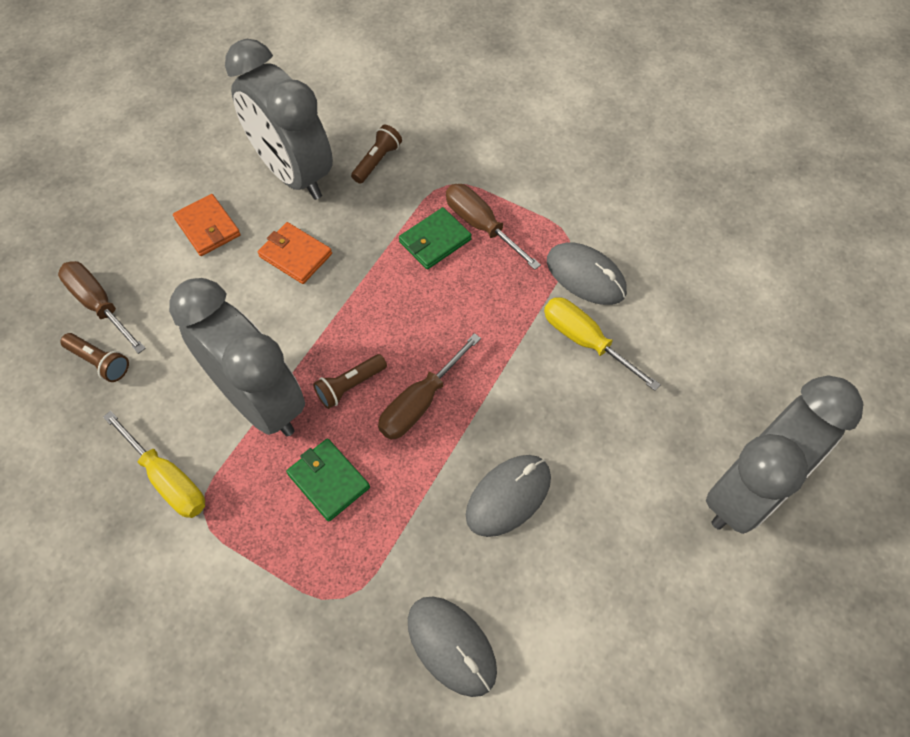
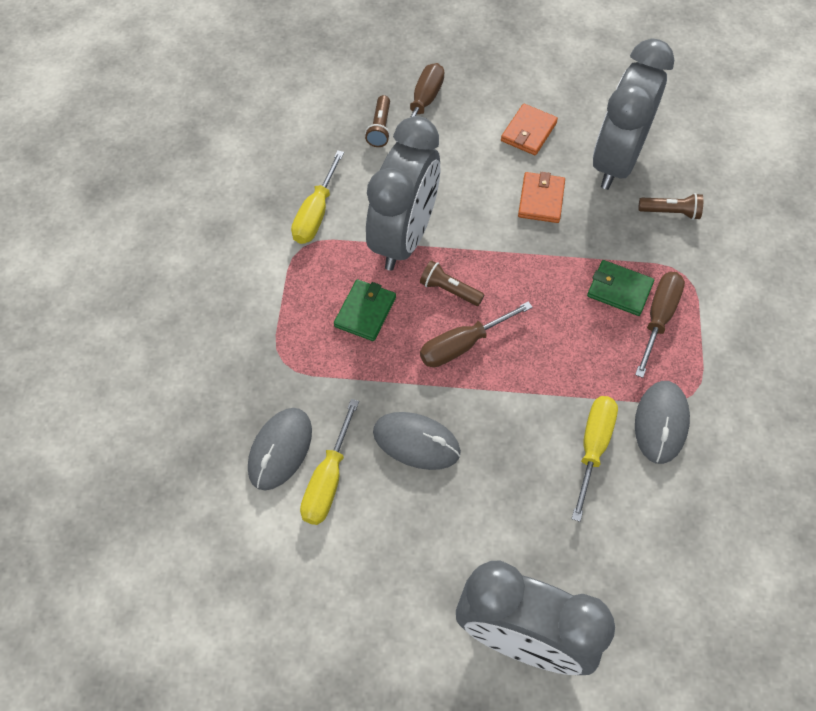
camera: 65 degrees right, 0 degrees up
(420, 402) = (463, 345): brown screwdriver -> brown screwdriver turned 45 degrees counterclockwise
(511, 606) = (328, 479): none -> yellow screwdriver

